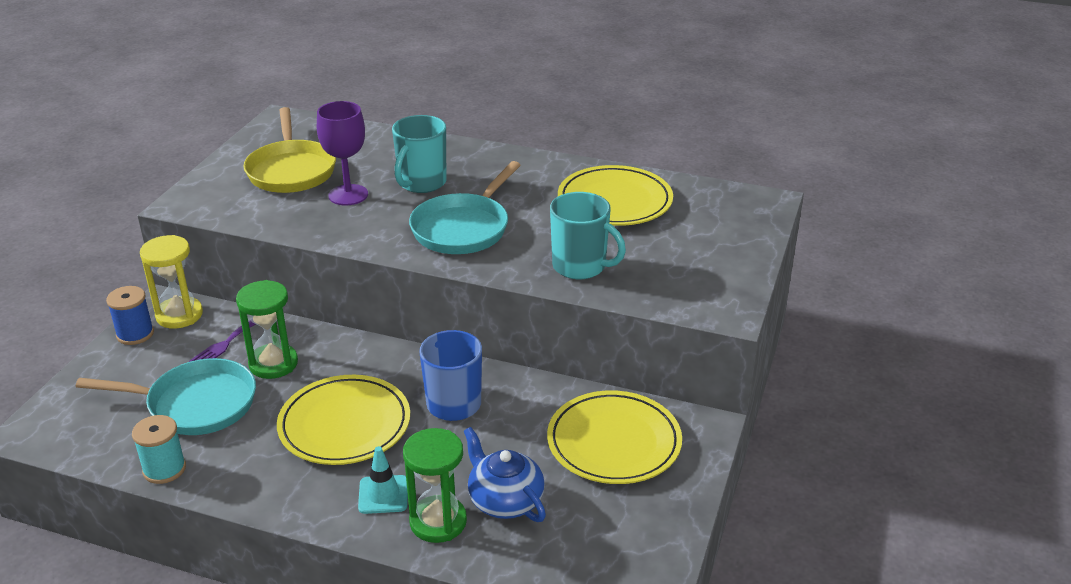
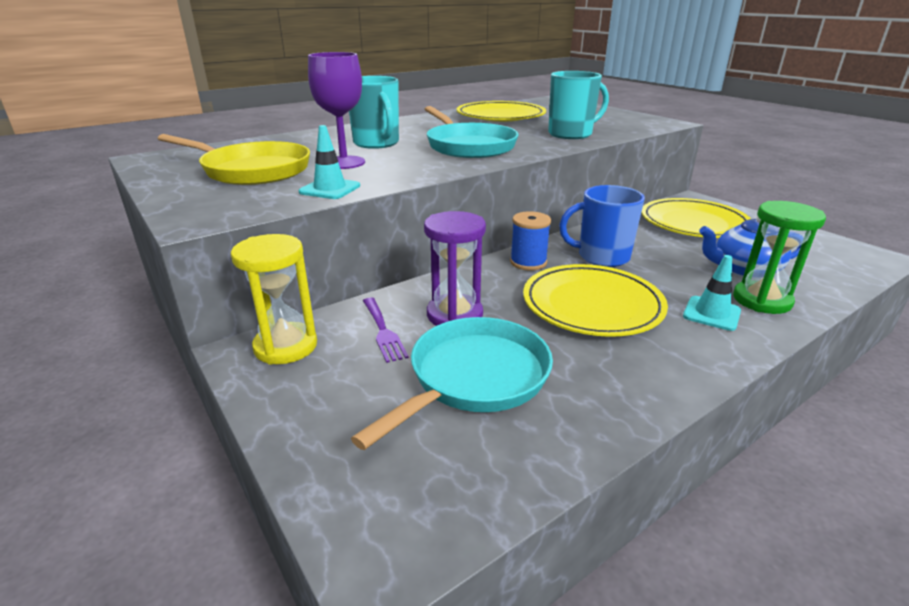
camera: 55 degrees left, 5 degrees down
(135, 334) = (274, 387): blue spool -> blue spool (528, 262)
(164, 469) = (584, 434): turquoise spool -> none
(273, 364) = (454, 315): green hourglass -> purple hourglass
(278, 219) = (330, 189): none -> turquoise traffic cone

